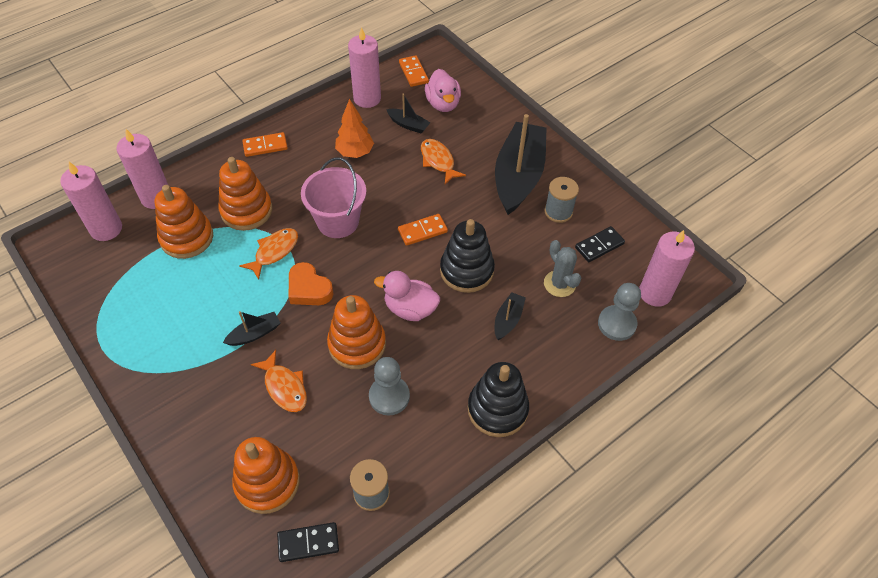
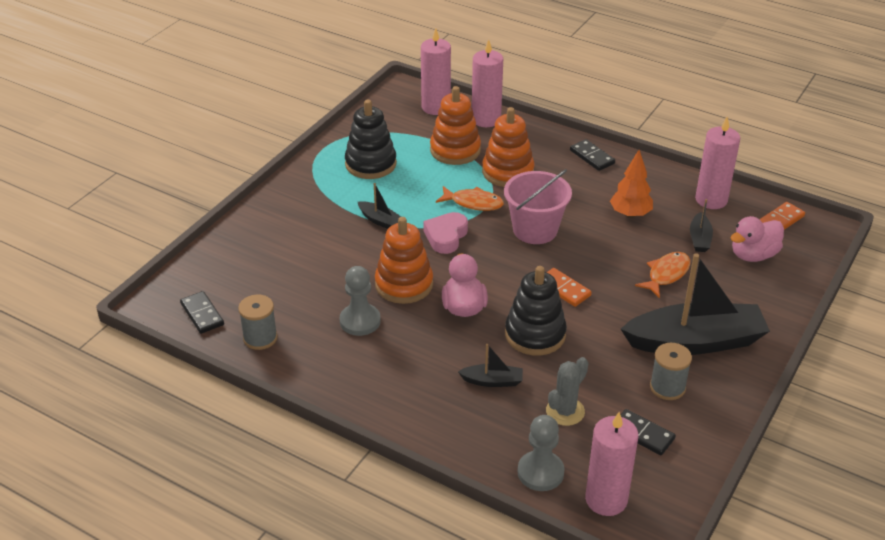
camera: 70 degrees right, 15 degrees down
(265, 146) = (592, 157): orange domino -> black domino
(267, 482) = (245, 274): orange stacking toy -> none
(284, 387) = (337, 255): orange fish -> none
(309, 289) = (446, 236): orange heart -> pink heart
(497, 409) = (383, 399): black stacking toy -> black stacking toy (370, 164)

